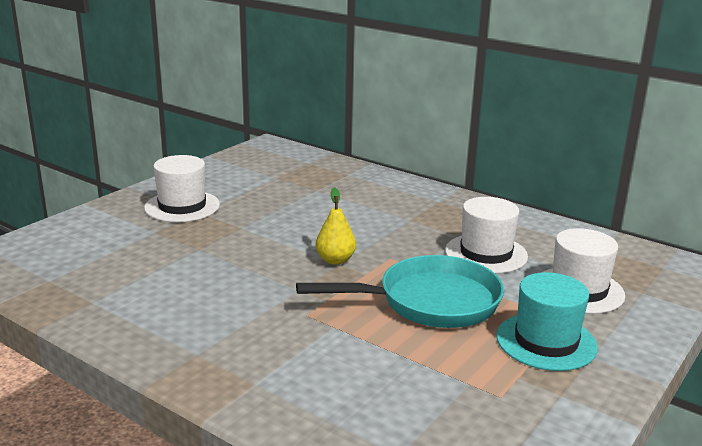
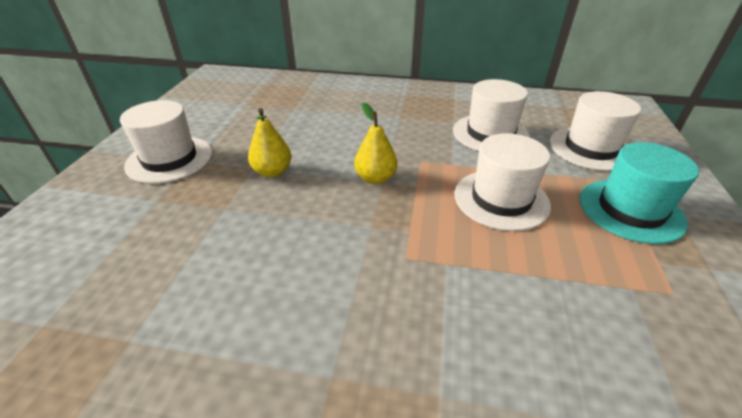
camera: 25 degrees left, 15 degrees up
(254, 234) = (272, 172): none -> yellow pear
(430, 302) = (501, 199): turquoise pan -> white hat

